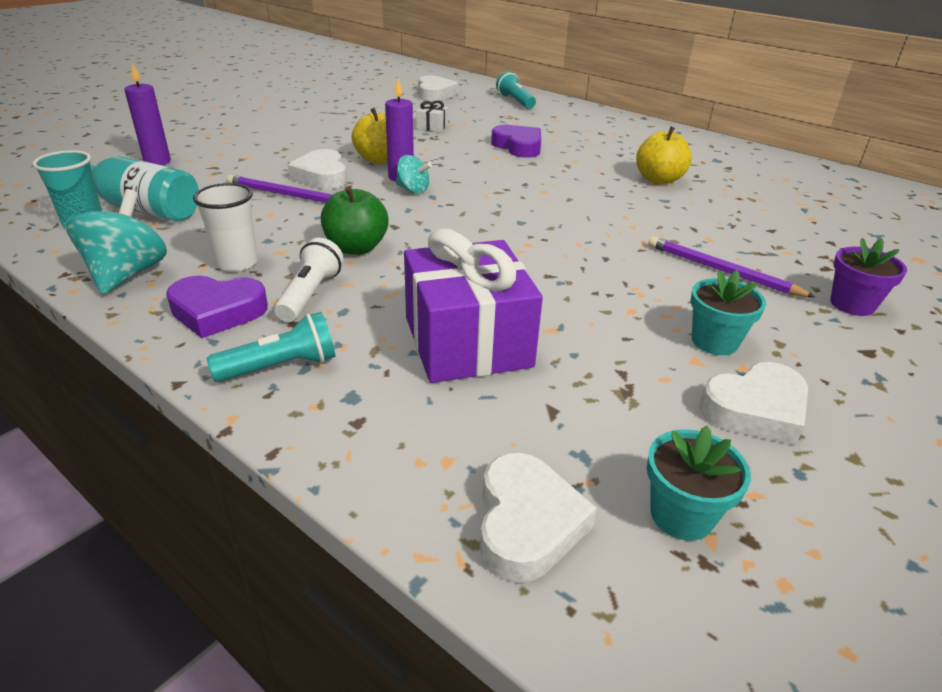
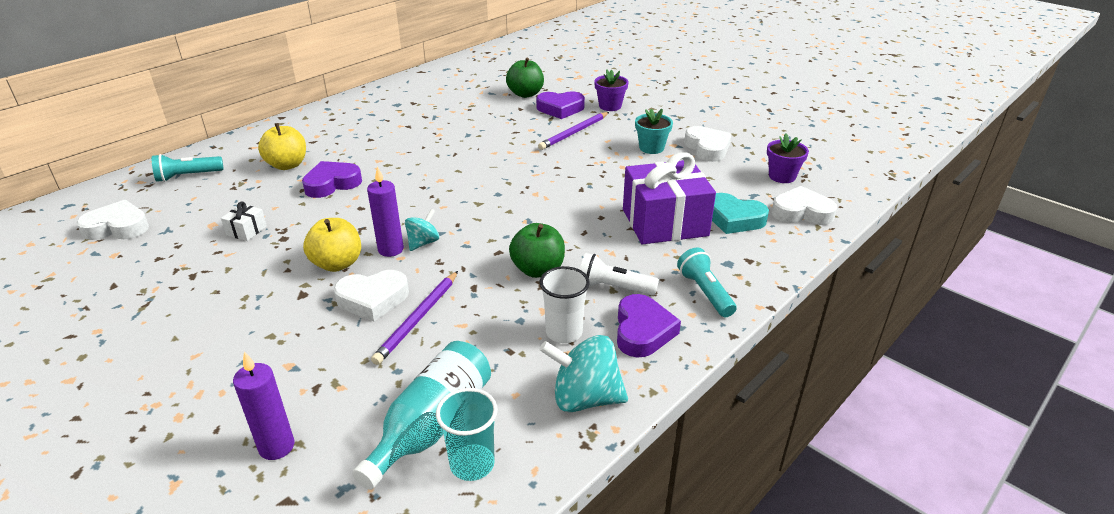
camera: 85 degrees left, 0 degrees up
(487, 418) = (734, 219): none -> turquoise heart
(659, 179) = (430, 131): yellow apple -> yellow apple (287, 165)
(681, 515) = (782, 176): turquoise flower pot -> purple flower pot
(798, 260) = (560, 109): none -> purple heart
(826, 232) = (525, 94): none -> green apple

